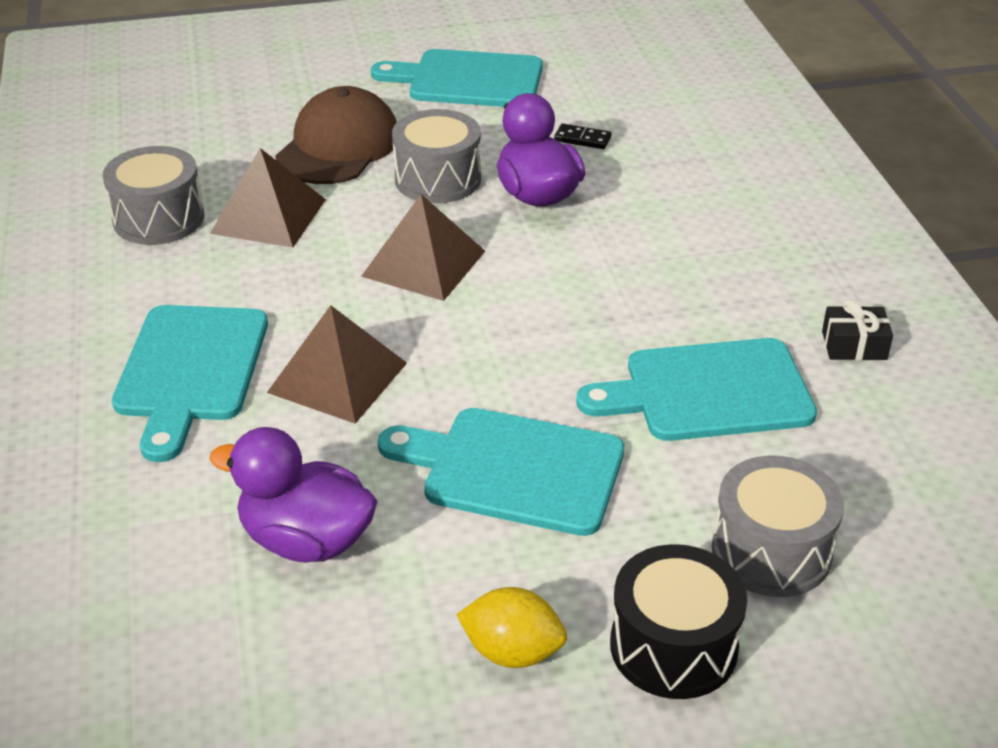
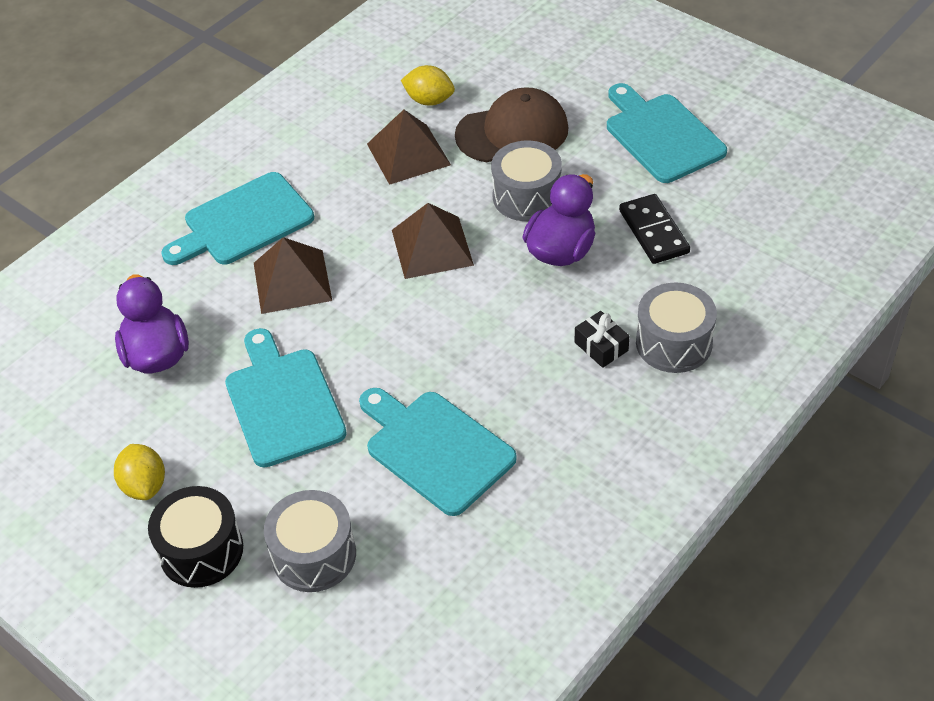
camera: 55 degrees right, 10 degrees up
(158, 218) = (358, 115): grey drum -> grey drum (674, 343)
(213, 169) = (429, 100): none -> yellow lemon
(582, 139) = (654, 232): black domino -> black domino, size x1.82
(854, 345) = (557, 497): black gift -> black gift (601, 346)

